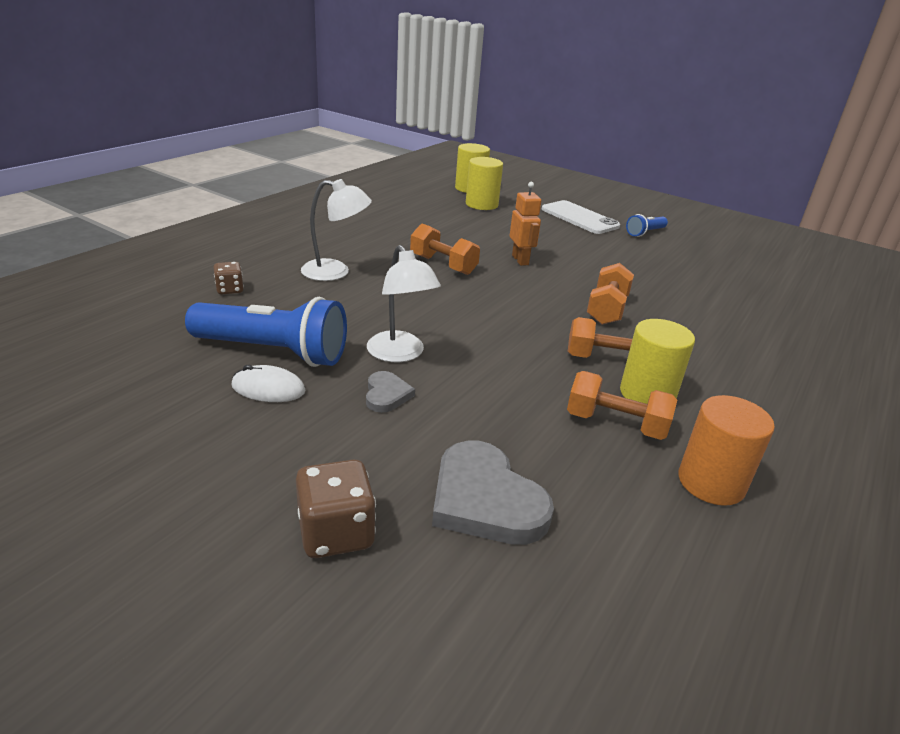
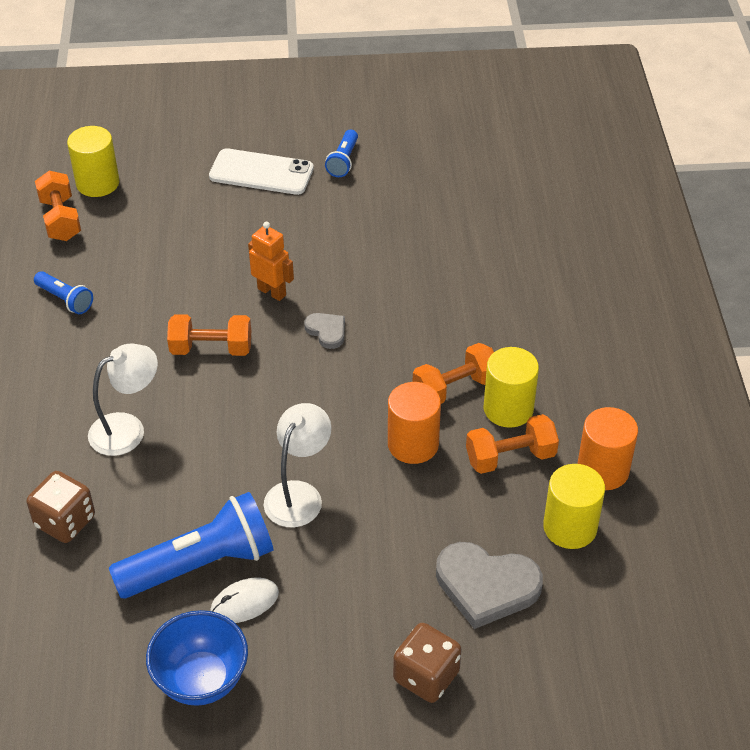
camera: 35 degrees left, 15 degrees up
(164, 413) = (201, 680): none -> blue bowl
(230, 290) = (65, 521): brown dice -> brown dice, size x1.65
(385, 215) = (65, 299): none -> blue flashlight
(386, 394) = (334, 544): grey heart -> grey heart (327, 331)
(400, 354) = (299, 494): white lamp -> white lamp turned 90 degrees counterclockwise
(481, 204) = (142, 210): yellow cylinder -> yellow cylinder (570, 527)
(531, 373) = (413, 444): none -> orange cylinder
(607, 310) = (404, 320): orange dumbbell -> orange dumbbell (60, 219)

